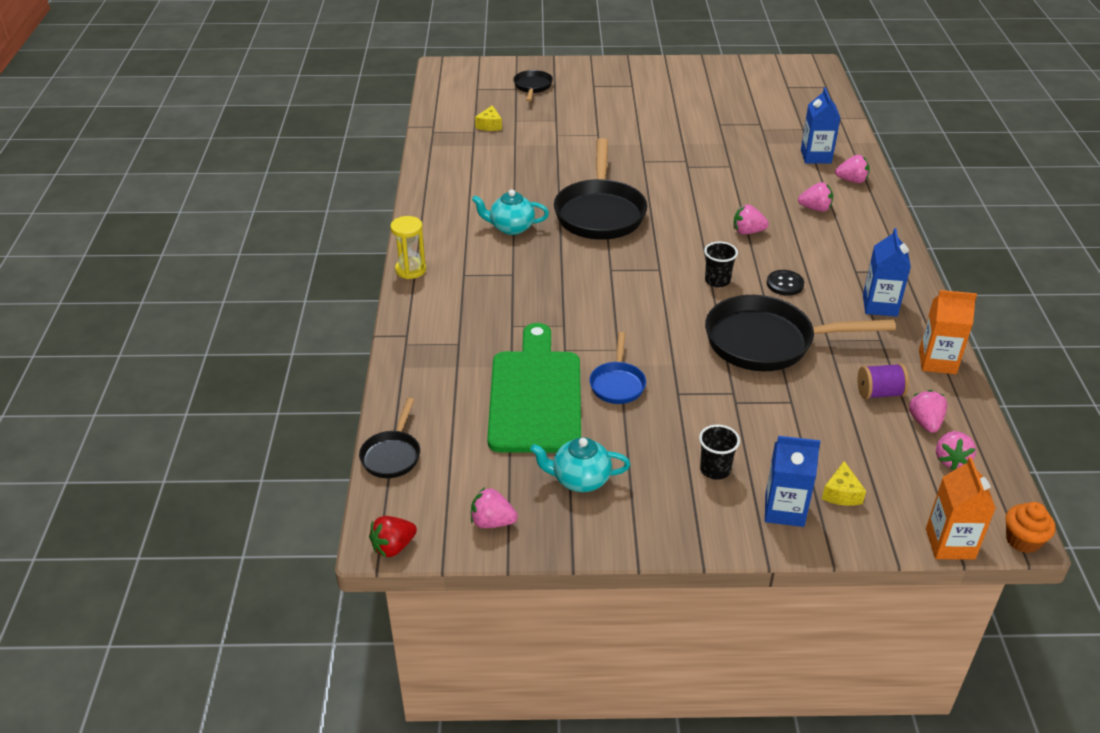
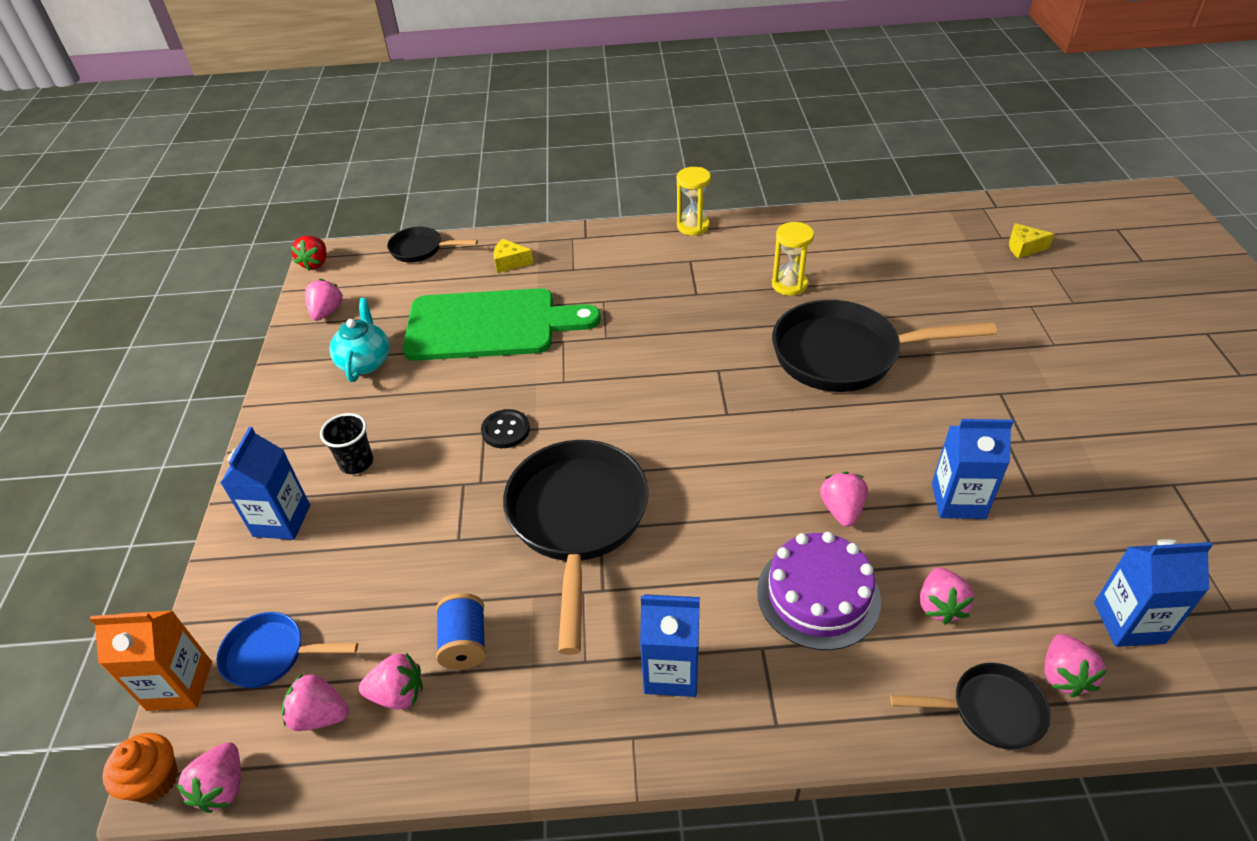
camera: 90 degrees right, 5 degrees up
(393, 547) = (315, 263): red strawberry -> red strawberry turned 135 degrees counterclockwise
(511, 227) = (789, 285): turquoise teapot -> yellow hourglass
(532, 87) = (1157, 274): black pan -> black pan (989, 710)
(617, 384) = (503, 383): blue pan -> blue pan (271, 655)
(717, 281) = (709, 471): black cup -> none
(737, 190) = (958, 501): none -> blue carton
(785, 284) = (712, 548): black button -> black button (505, 430)
(815, 248) = (818, 595): none -> purple cake
(841, 493) = (292, 578): yellow cheese -> yellow cheese (510, 262)
(879, 393) = (465, 643): purple spool -> blue spool
(937, 362) = (530, 736): orange carton -> none
(1015, 501) = (223, 787): none -> pink strawberry

